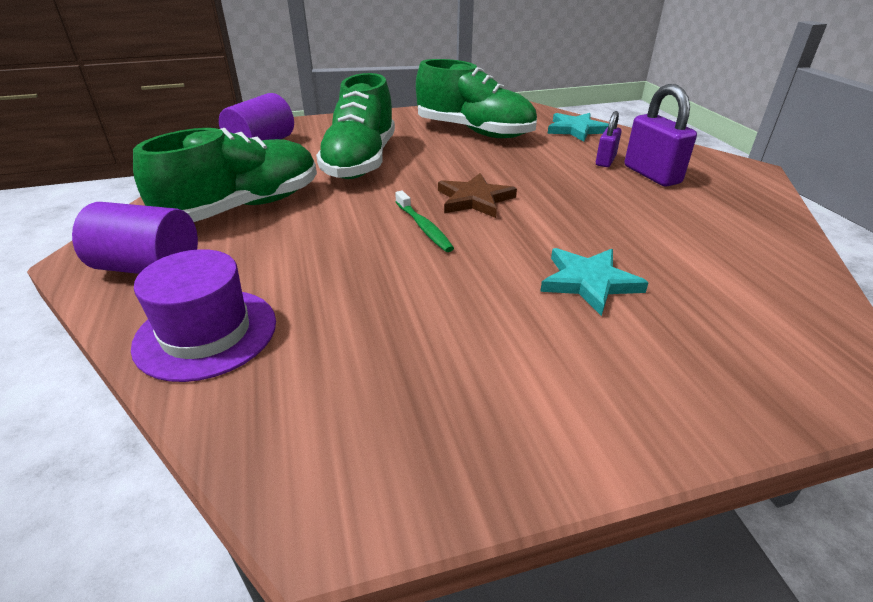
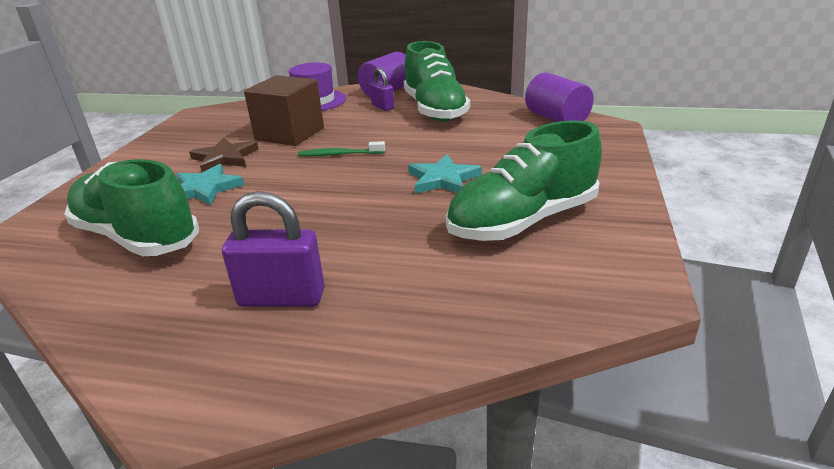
camera: 120 degrees right, 5 degrees down
(360, 161) = (482, 150): green shoe -> green shoe (137, 237)
(381, 292) = (289, 134): none -> brown cube
(474, 199) = (356, 180): brown star -> brown star (224, 158)
(576, 130) = (473, 307): turquoise star -> turquoise star (443, 179)
(605, 161) = (351, 281): purple padlock -> purple padlock (383, 107)

